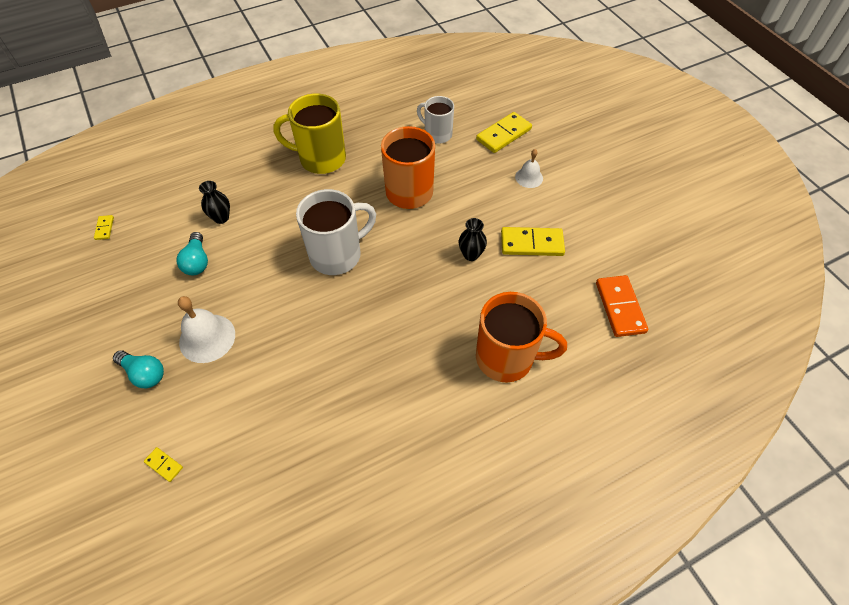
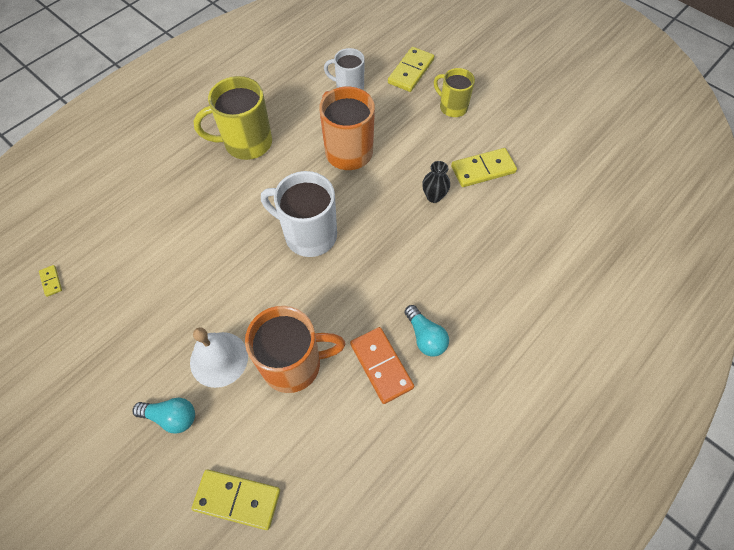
camera: 20 degrees left, 5 degrees up
(164, 465) = (237, 499): yellow domino -> yellow domino, size x2.10
(197, 261) = (170, 285): turquoise light bulb -> turquoise light bulb (425, 337)
(221, 218) = (173, 233): black vase -> none
(337, 255) = (308, 235): white mug -> white mug turned 105 degrees counterclockwise
(506, 358) = (509, 283): orange mug -> orange mug (294, 364)
(529, 177) = (452, 107): white bell -> yellow mug
(619, 307) = (583, 205): orange domino -> orange domino (381, 366)

